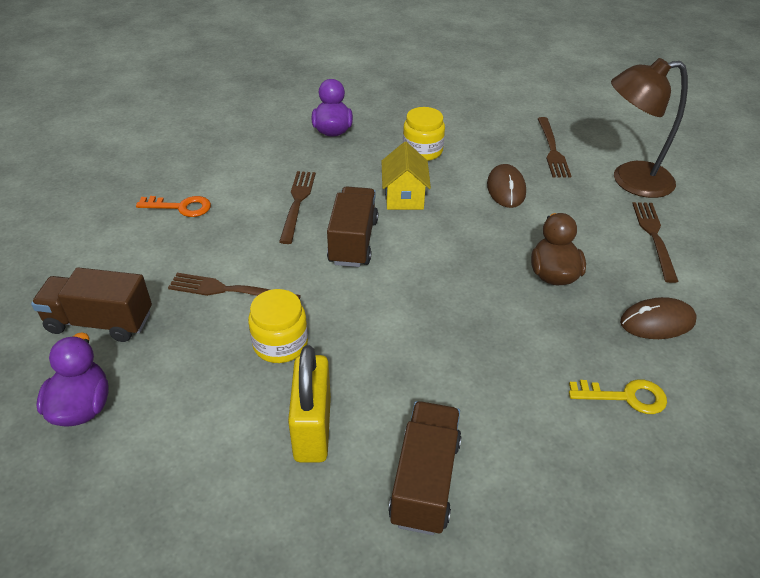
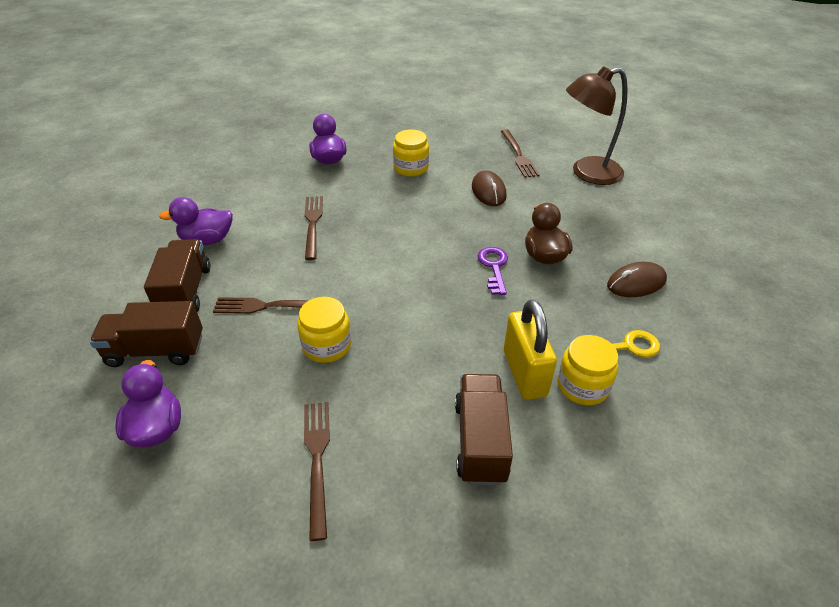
camera: 10 degrees left, 0 degrees up
(180, 207) = (207, 240): orange key -> purple duck
(312, 429) = (373, 413): yellow padlock -> yellow padlock (524, 373)
(353, 241) = (370, 250): brown truck -> brown truck (185, 291)
(404, 197) = (405, 208): yellow house -> none
(490, 280) = (494, 267): none -> purple key
(560, 436) = (582, 386): none -> yellow jar
(654, 237) = (617, 216): brown fork -> brown fork (317, 460)

